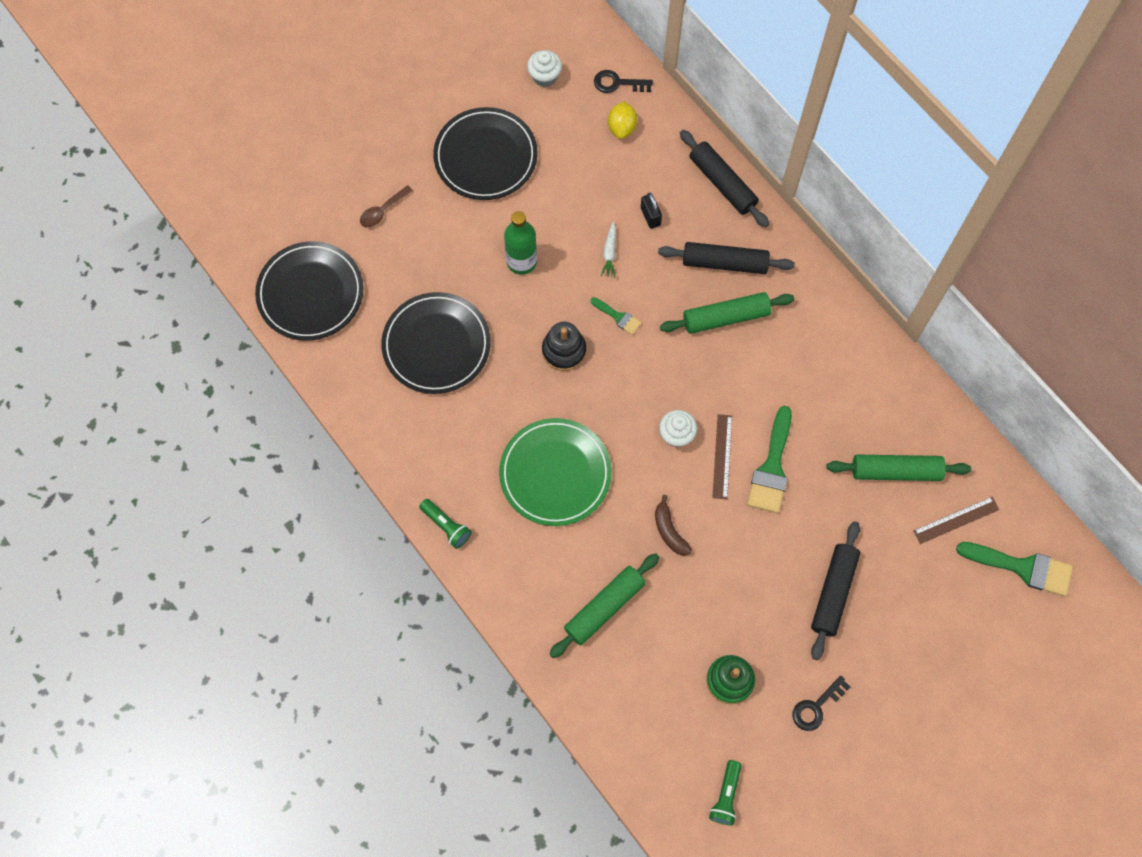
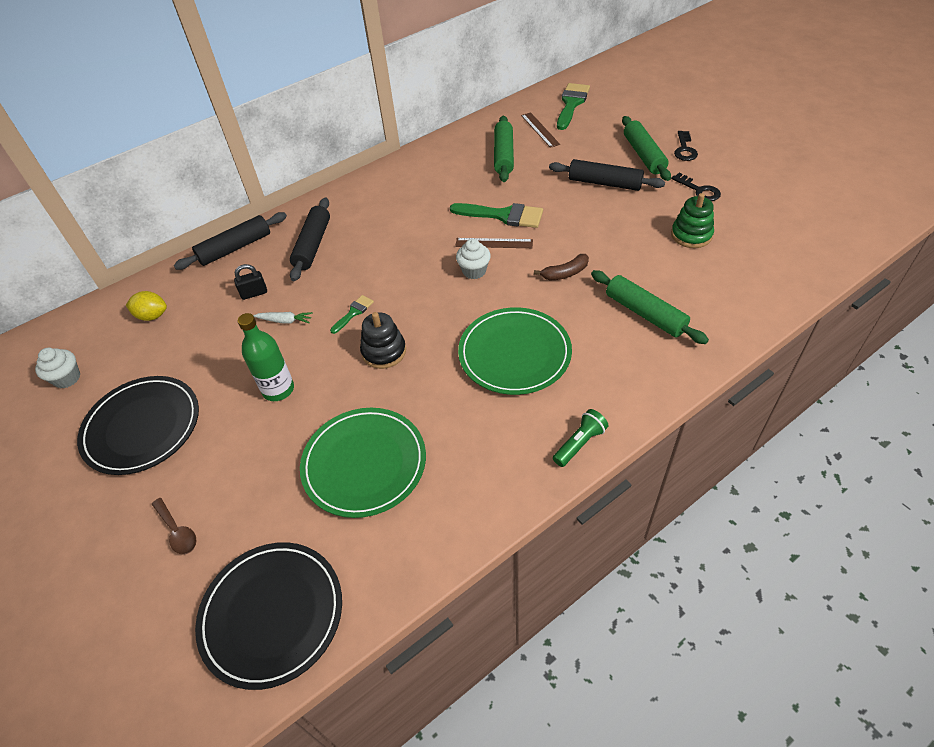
camera: 85 degrees left, 20 degrees down
(436, 345) = (364, 464): black plate -> green plate
(618, 83) = (102, 320): black key -> black key (684, 149)
(725, 317) = (365, 243): green rolling pin -> green rolling pin (643, 155)
(726, 796) = (790, 235): green flashlight -> none

